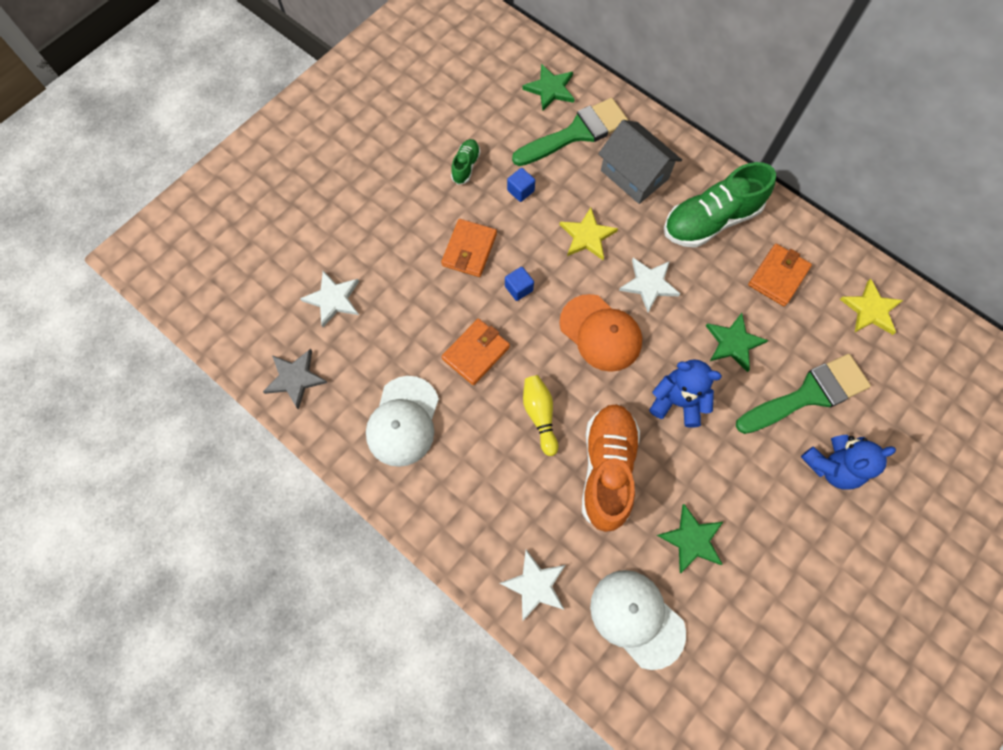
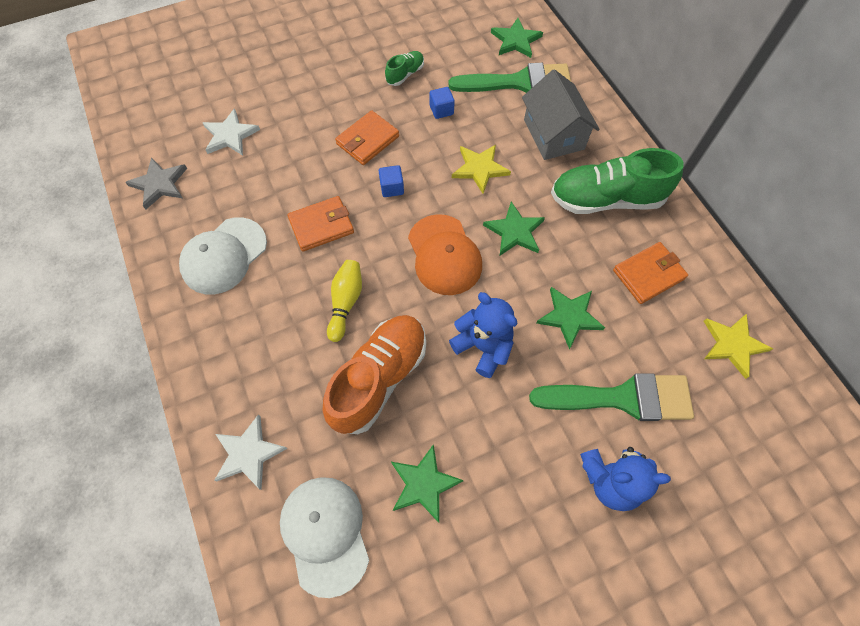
camera: 25 degrees right, 5 degrees down
(649, 284) = (514, 231): white star -> green star

